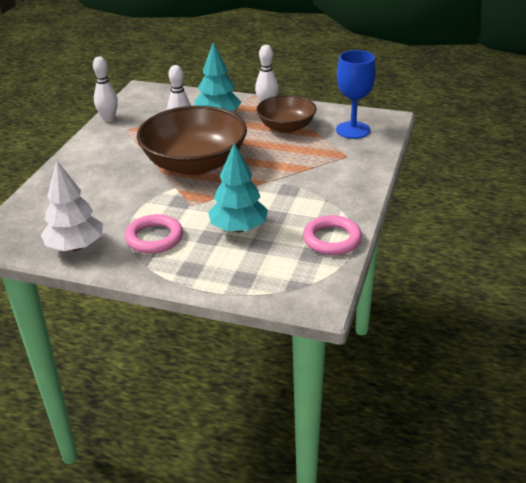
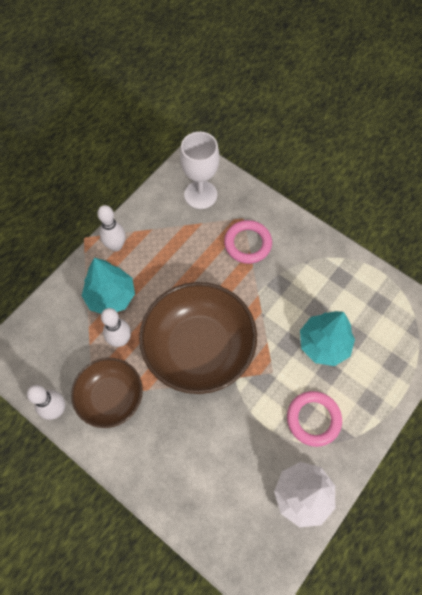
camera: 70 degrees left, 30 degrees up
(286, 127) = (167, 245): brown bowl -> brown bowl (111, 397)
(332, 239) = (363, 280): pink ring -> pink ring (247, 244)
(353, 130) = (200, 195): blue goblet -> white goblet

